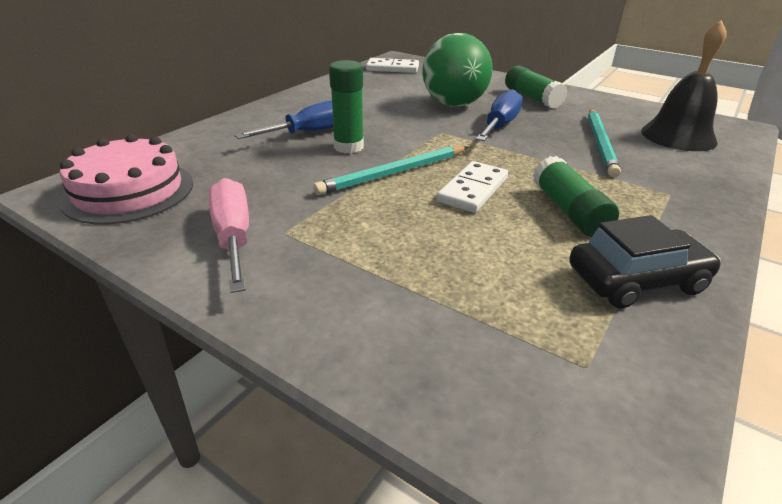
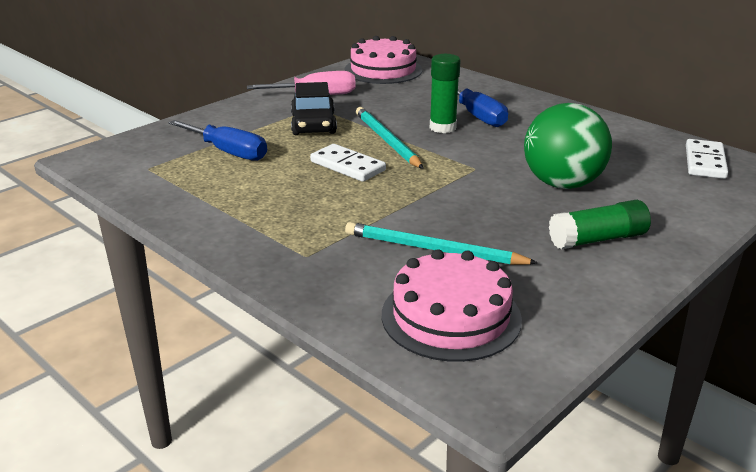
camera: 100 degrees right, 5 degrees down
(500, 125) = (493, 200): blue screwdriver -> blue screwdriver (228, 152)
(569, 211) = (298, 197): green glue stick -> none
(636, 280) = (199, 200): black car -> black car (313, 124)
(678, 136) = (451, 316): black bell -> pink cake

